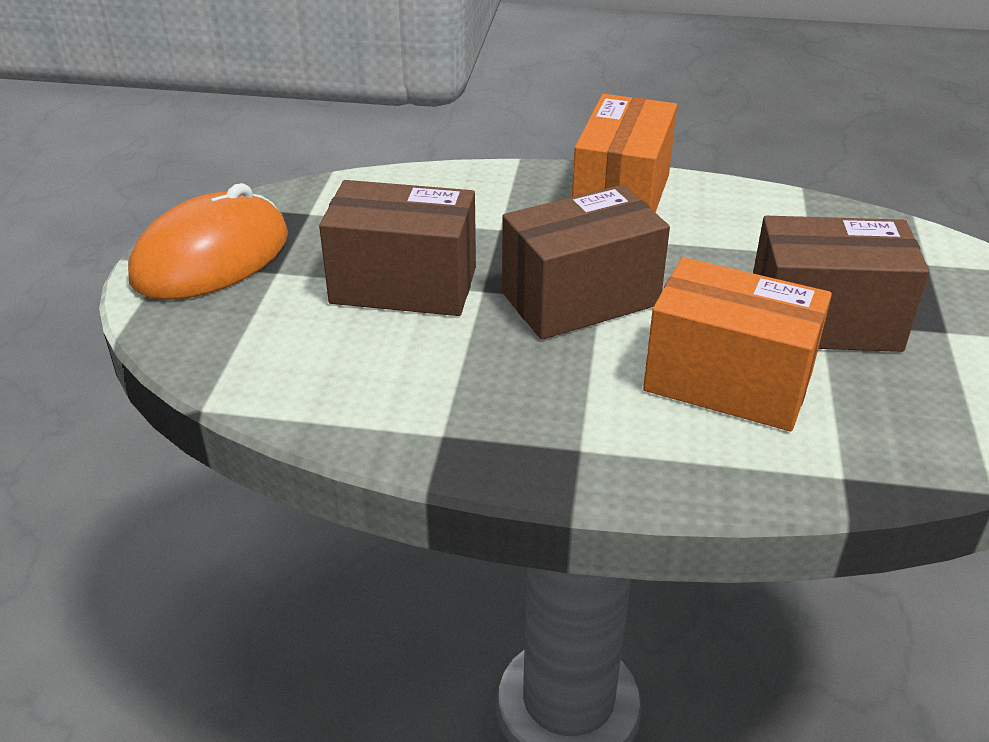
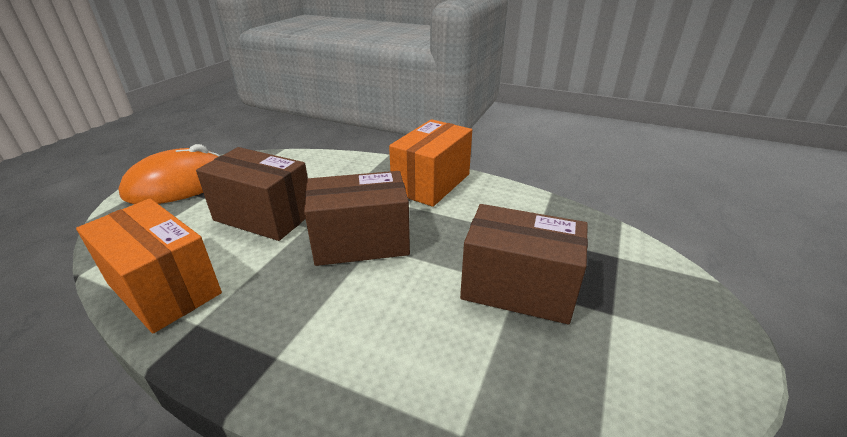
camera: 15 degrees right, 5 degrees down
(727, 382) = (419, 323): orange box -> orange box (164, 288)

